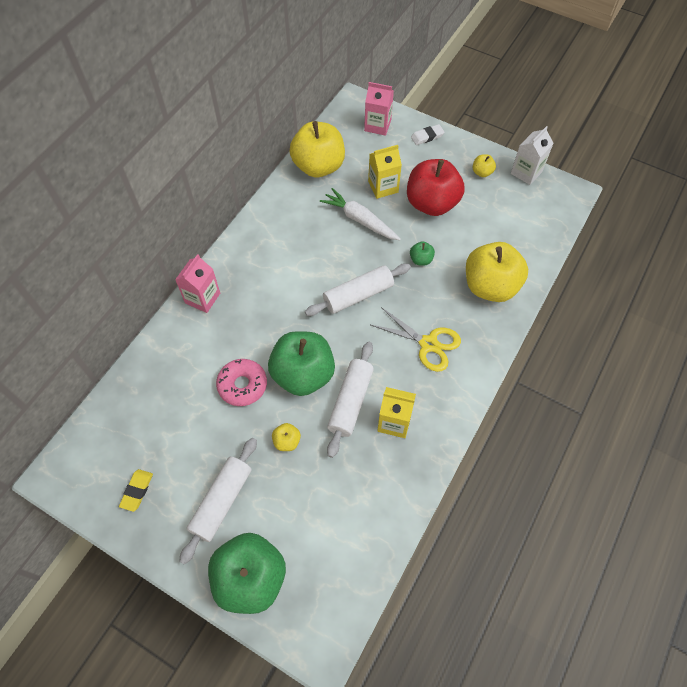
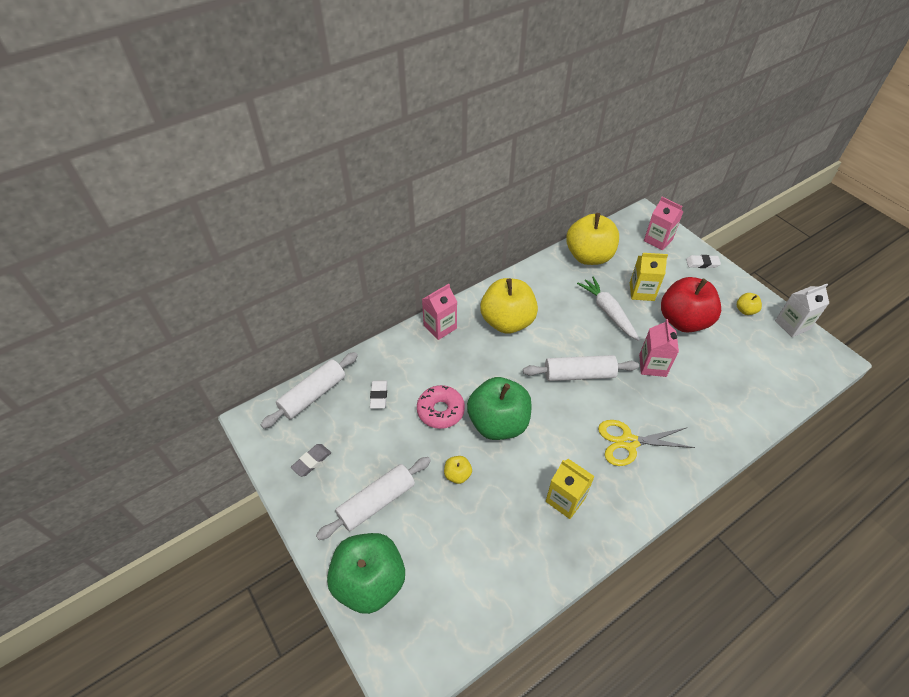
camera: 25 degrees right, 10 degrees down
(137, 491) = (311, 461): yellow eraser -> grey eraser
(173, 395) = (379, 396): none -> white eraser
(350, 402) = (531, 464): white rolling pin -> white rolling pin (313, 395)
(421, 260) = (652, 365): green apple -> pink carton
(428, 344) = (629, 442): yellow scissors -> yellow scissors turned 120 degrees clockwise
(490, 286) = (713, 414): yellow apple -> yellow apple (507, 321)

